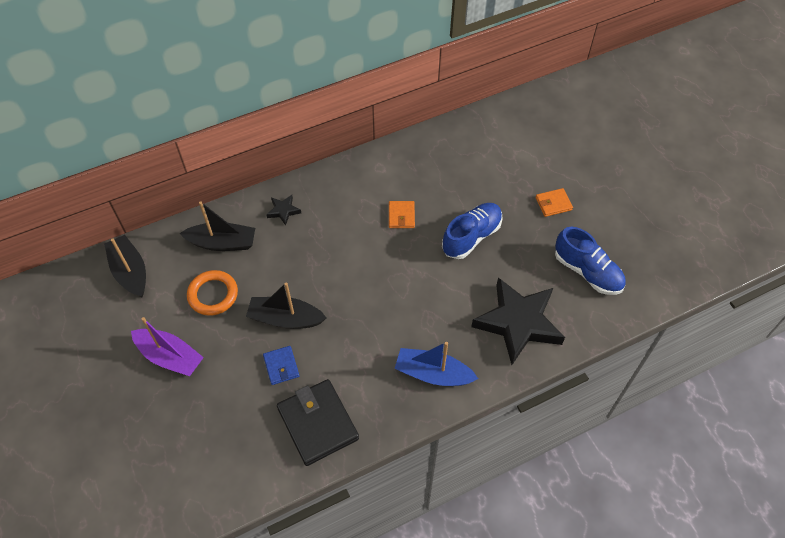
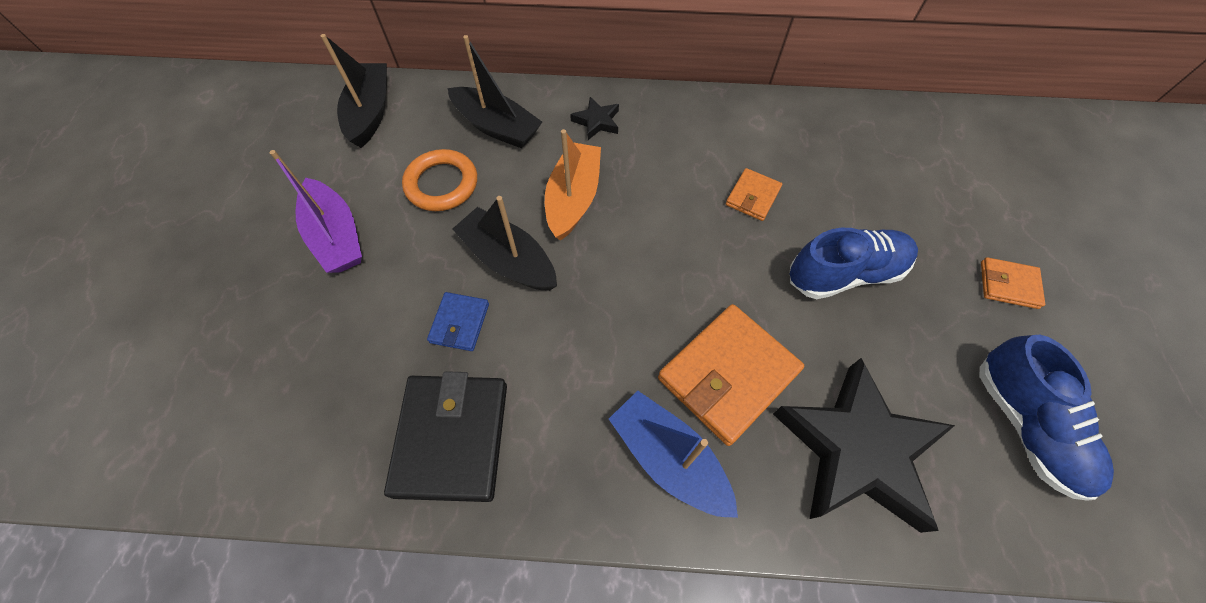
camera: 30 degrees right, 5 degrees up
(300, 265) = (573, 198): none -> orange boat
(439, 319) = (727, 375): none -> orange wallet

